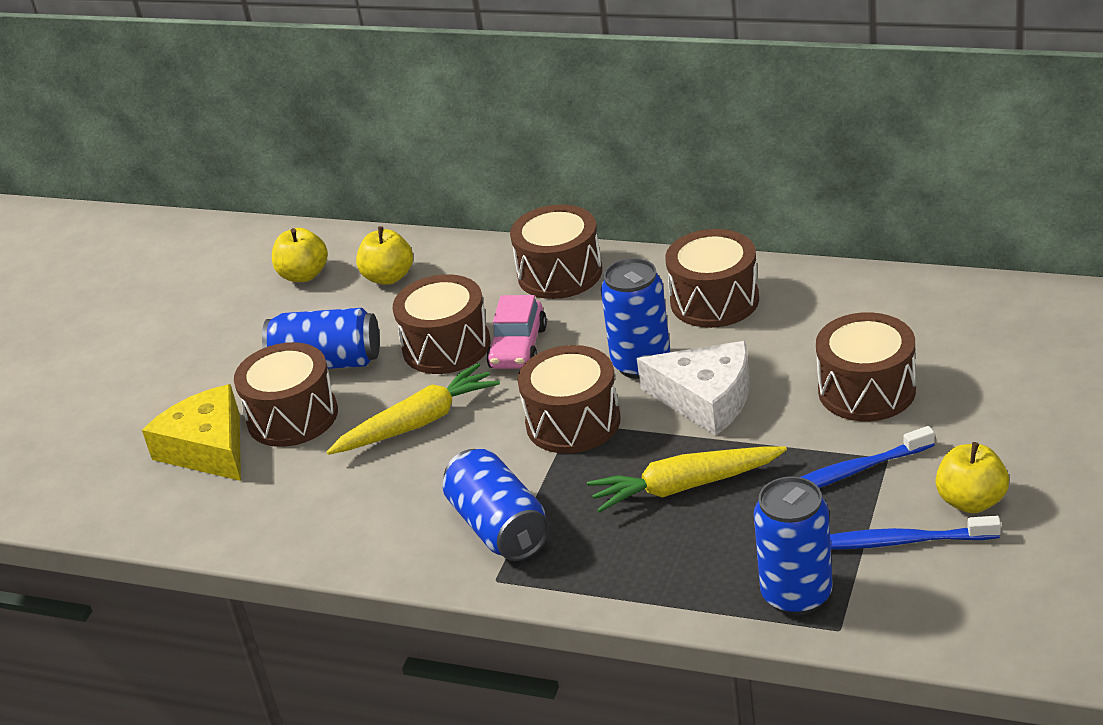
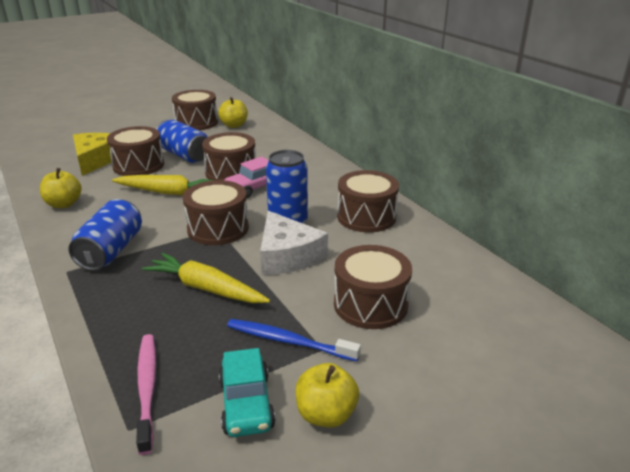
camera: 35 degrees right, 5 degrees down
(388, 277) = (258, 140): yellow apple -> yellow apple (64, 204)
(560, 273) = (321, 171): brown drum -> brown drum (196, 122)
(796, 595) = (147, 388): blue can -> pink toothbrush
(899, 542) = (246, 404): blue toothbrush -> turquoise car

